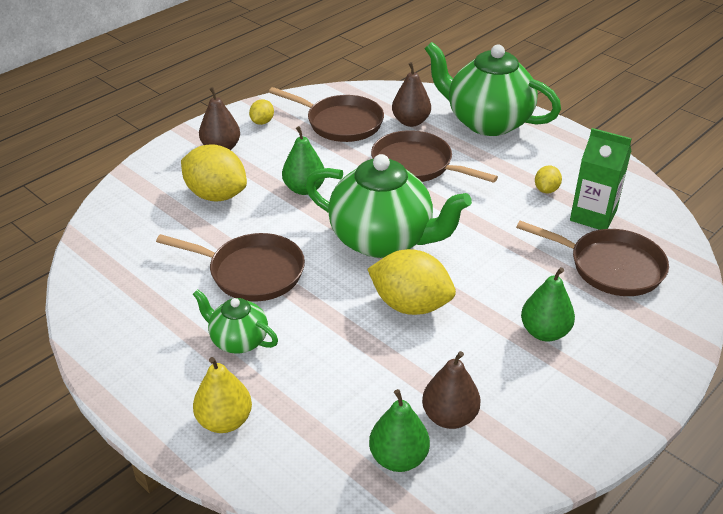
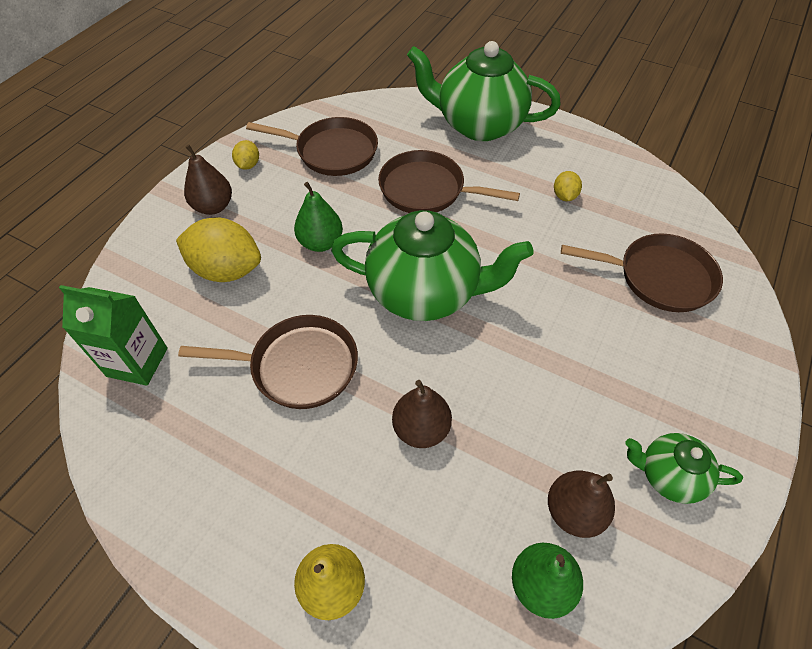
camera: 15 degrees left, 15 degrees up
(238, 340) = (312, 465): green teapot -> green teapot (668, 475)
(410, 122) = (403, 137): brown pear -> brown pear (421, 429)
(410, 305) = (482, 371): yellow lemon -> none
(544, 332) = (627, 374): green pear -> none
(593, 216) = (620, 219): green carton -> green carton (137, 362)

